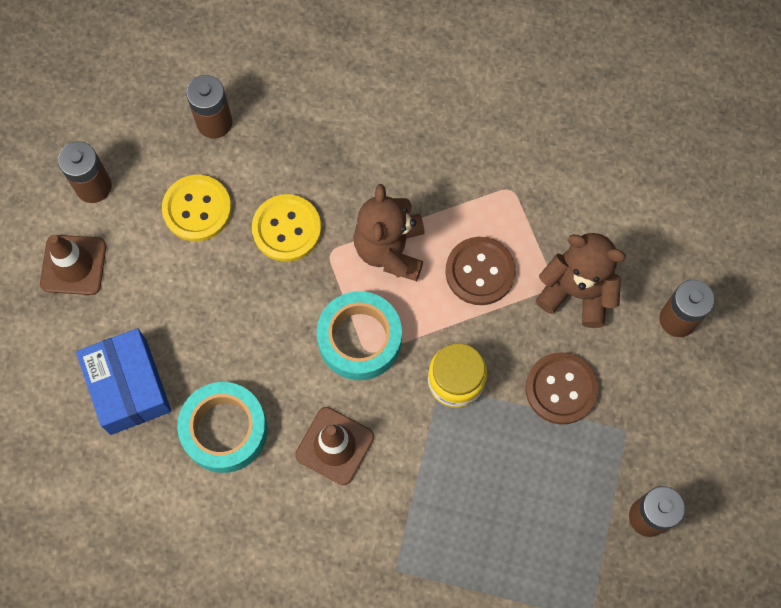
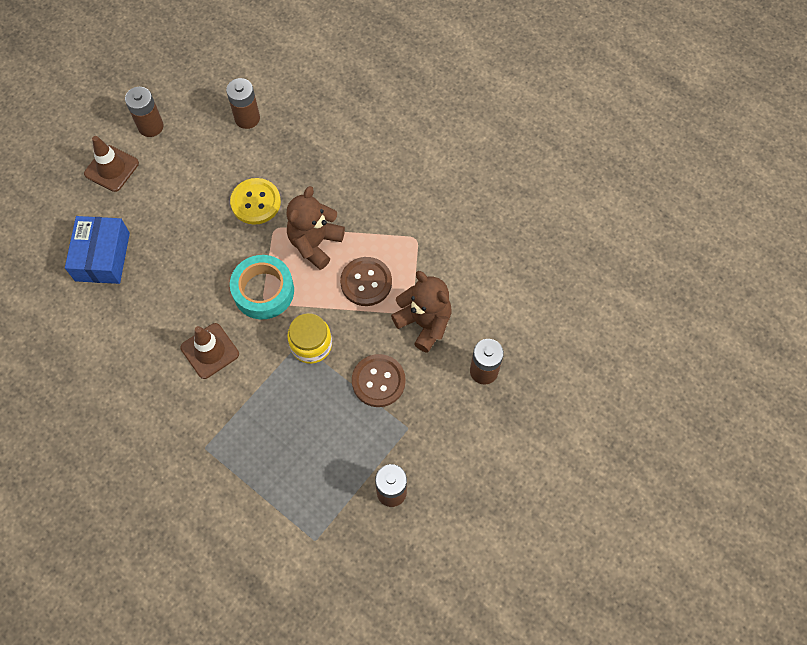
camera: 25 degrees right, 5 degrees down
(197, 209) = (206, 166): yellow button -> none
(224, 430) = (146, 310): turquoise tape -> none

